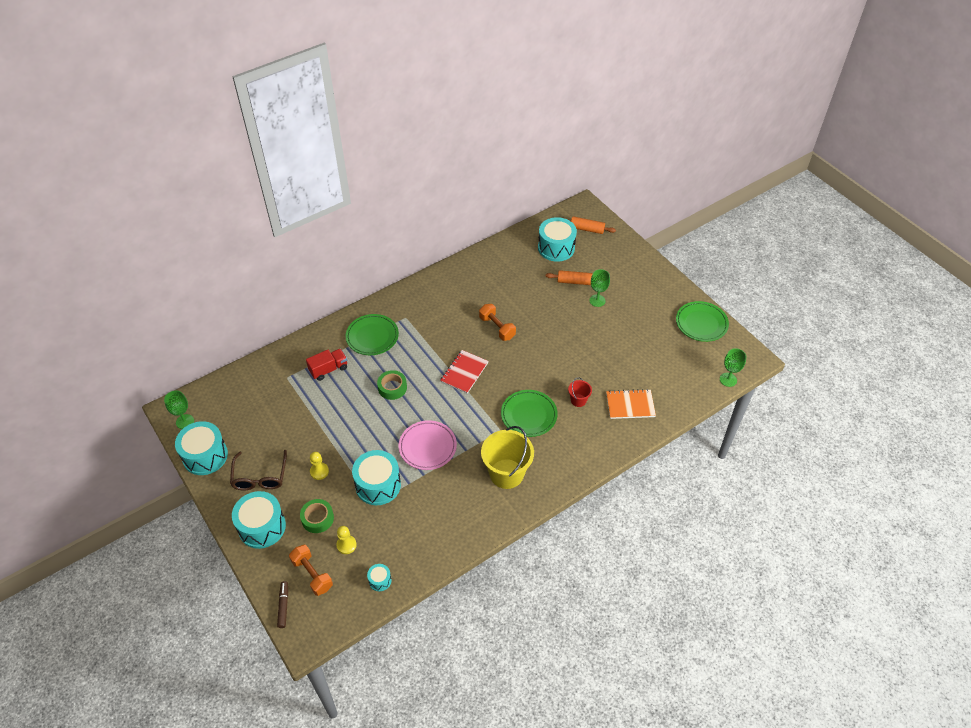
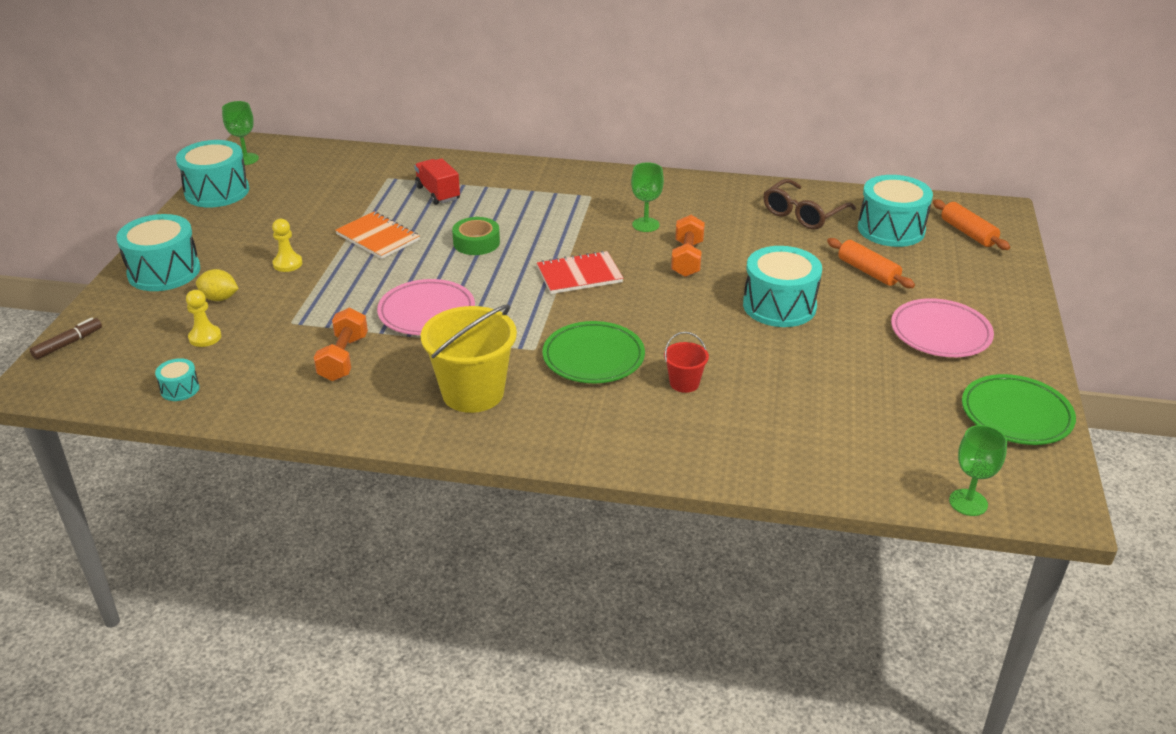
camera: 45 degrees right, 15 degrees down
(260, 477) = (231, 234): brown glasses -> brown glasses (803, 214)
(312, 574) = (134, 338): orange dumbbell -> orange dumbbell (343, 358)
(317, 518) = (219, 298): green tape -> yellow lemon
(328, 369) = (438, 193): red truck -> red truck turned 135 degrees counterclockwise
(372, 337) = (527, 192): green plate -> none
(378, 485) = (321, 310): turquoise drum -> turquoise drum (779, 306)
(597, 300) = (873, 305): green goblet -> green goblet (645, 225)
(630, 405) = (753, 432): orange notebook -> orange notebook (378, 237)
(636, 298) = (940, 333): none -> pink plate

